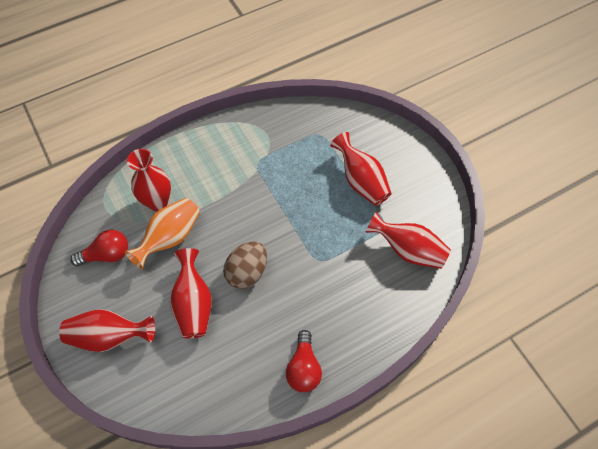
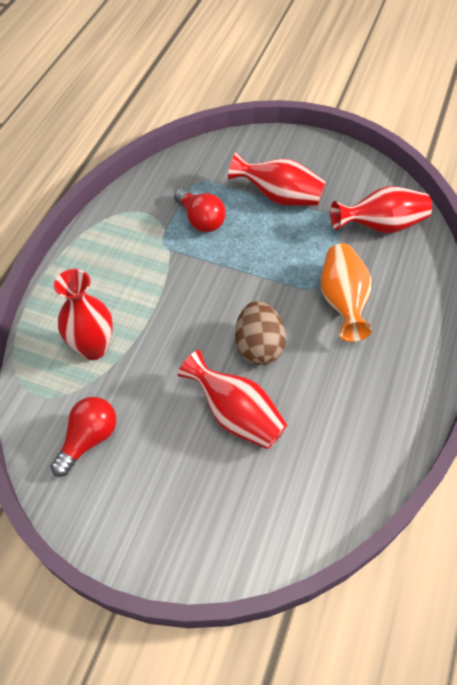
camera: 40 degrees left, 5 degrees down
(109, 336) = (178, 517): red vase -> none
(170, 238) = (144, 372): orange vase -> orange vase (342, 301)
(303, 368) = (401, 389): red light bulb -> red light bulb (200, 220)

